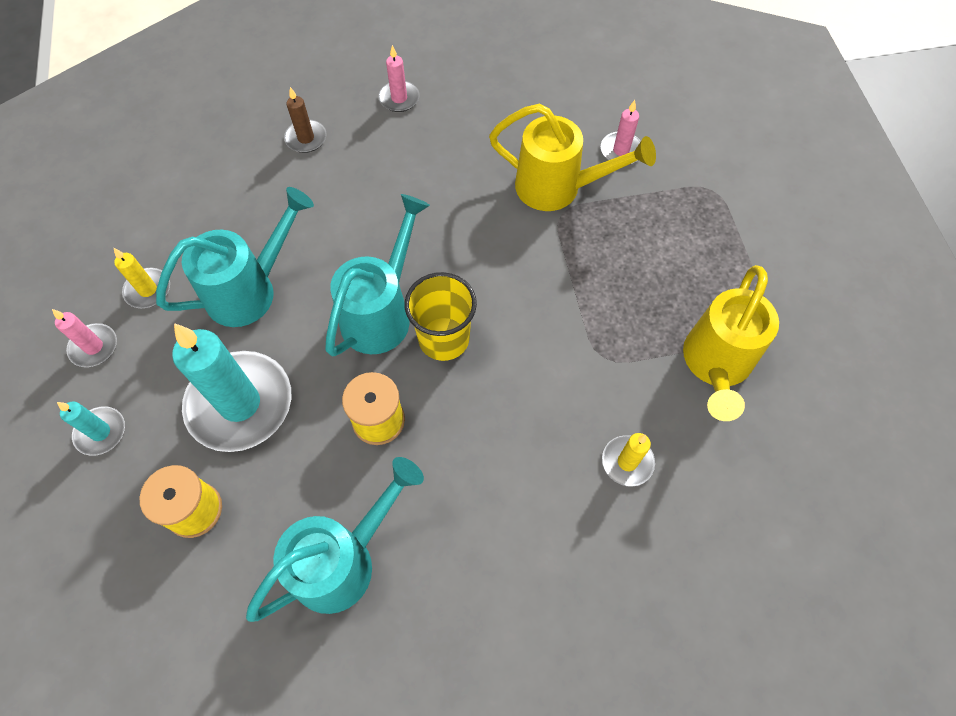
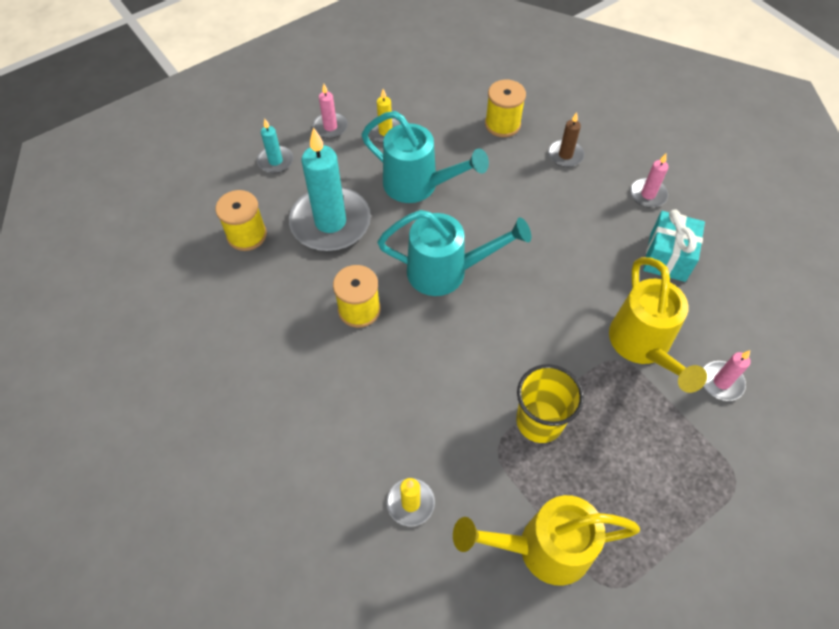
camera: 65 degrees right, 5 degrees down
(224, 172) = (502, 124): none -> yellow spool
(343, 560) = (247, 335): turquoise watering can -> none
(443, 338) = (448, 322): yellow cup -> yellow cup (539, 421)
(476, 121) = (667, 257): none -> turquoise gift

